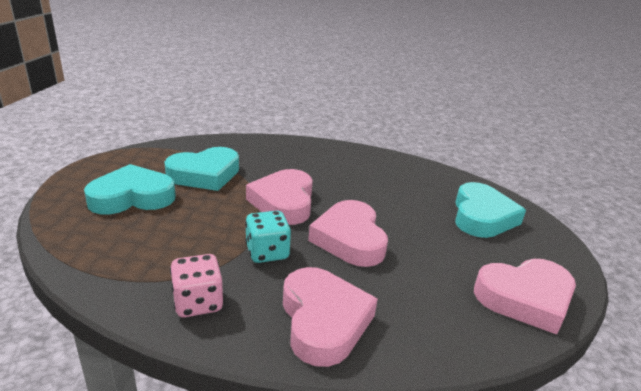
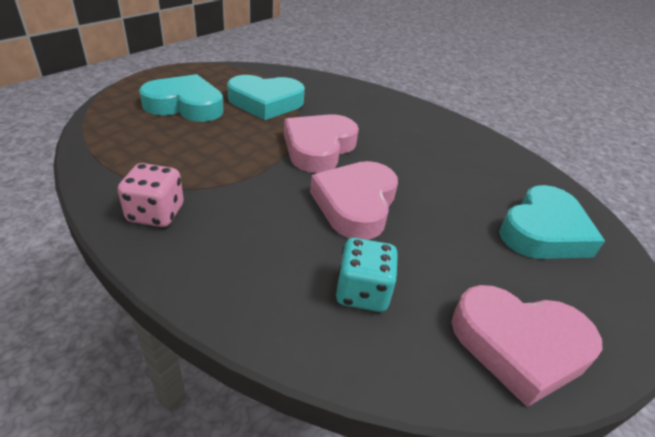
camera: 25 degrees right, 10 degrees up
(267, 252) = (259, 190): turquoise dice -> turquoise dice (362, 292)
(323, 320) = (254, 274): pink heart -> none

